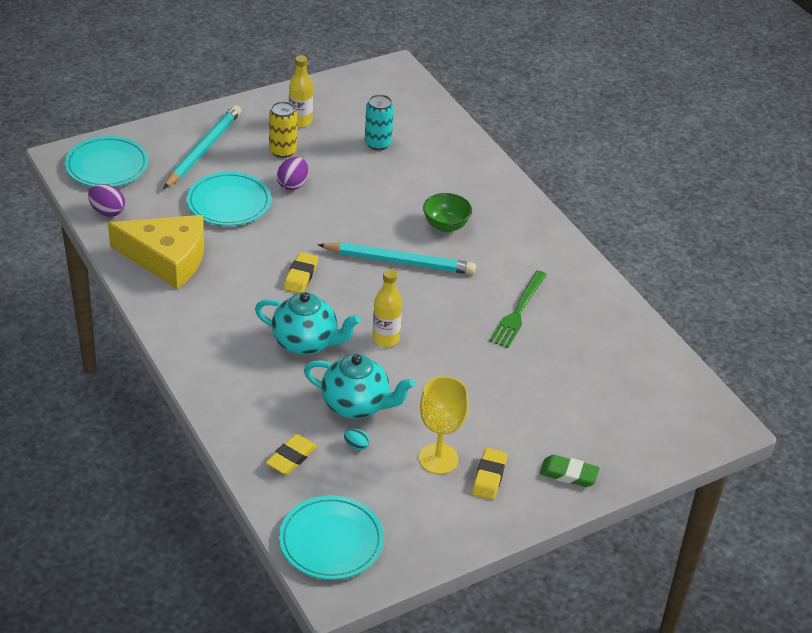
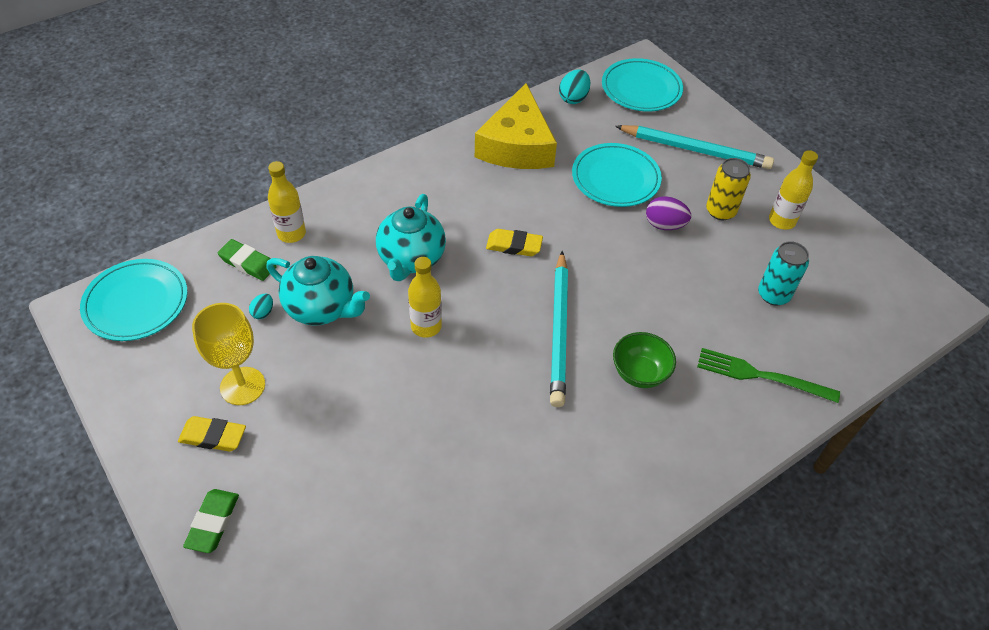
camera: 85 degrees right, 10 degrees up
(107, 212) = (573, 98): purple egg -> turquoise egg
(257, 425) = (291, 233): none -> yellow bottle
(291, 457) = (248, 263): yellow eraser -> green eraser
(356, 405) = (321, 308): turquoise teapot -> turquoise teapot turned 75 degrees counterclockwise
(518, 311) = (495, 460): green fork -> green fork (761, 376)

